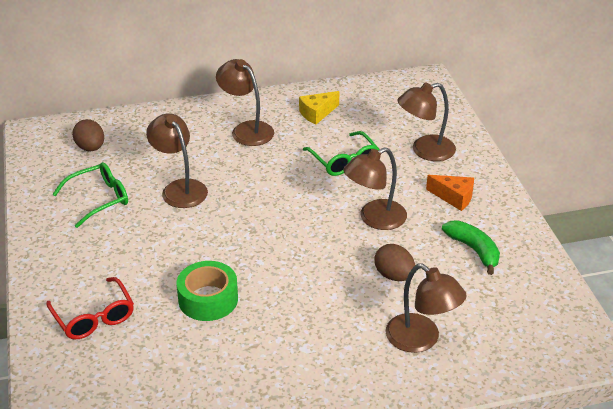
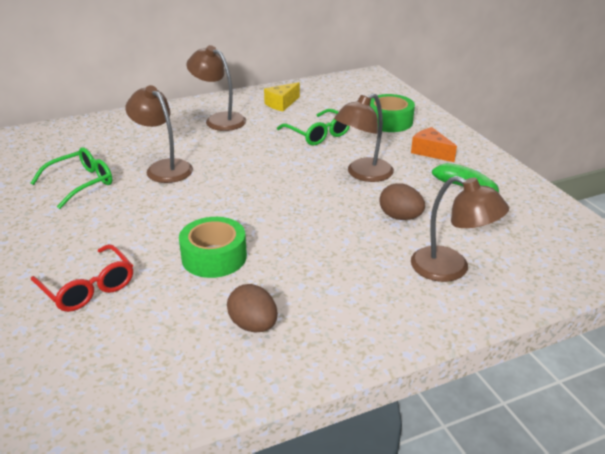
camera: 10 degrees left, 5 degrees down
(90, 148) = (67, 144): brown egg -> brown egg (253, 325)
(425, 151) = (389, 121): brown lamp -> green tape
(454, 197) = (430, 152): orange cheese -> orange cheese turned 150 degrees counterclockwise

